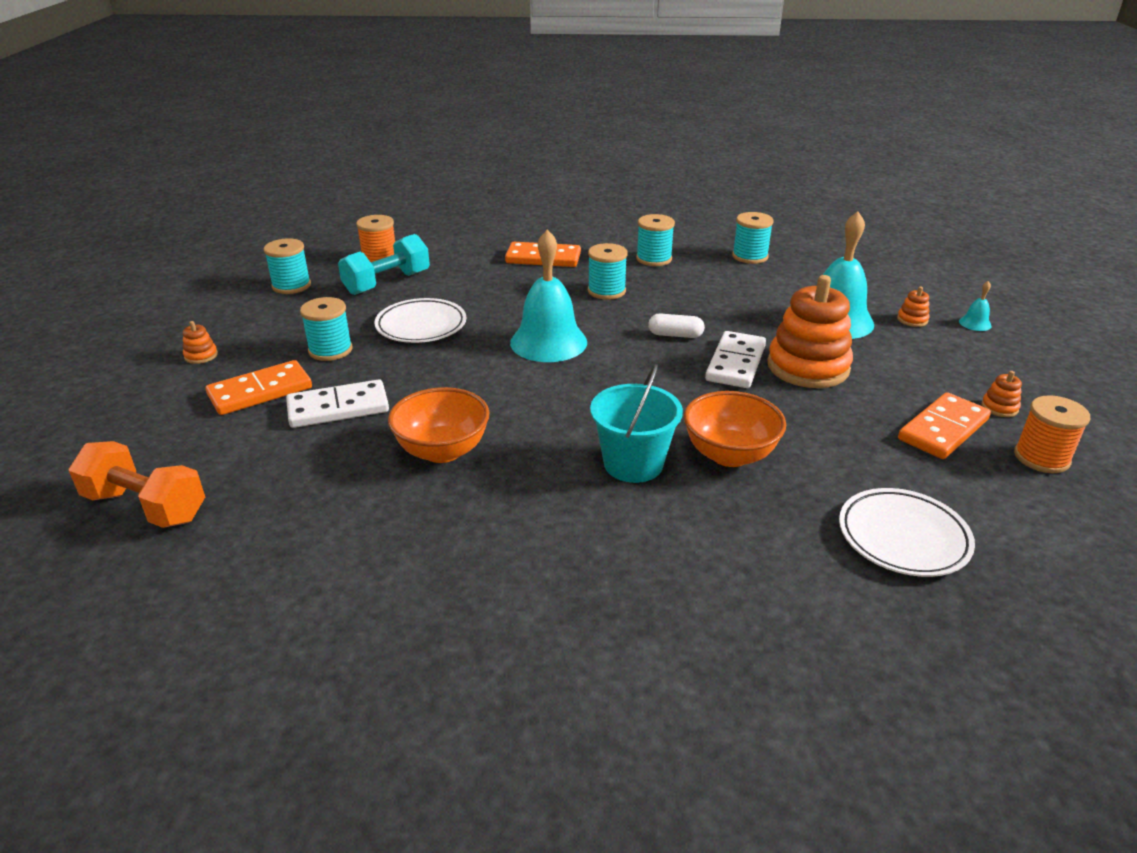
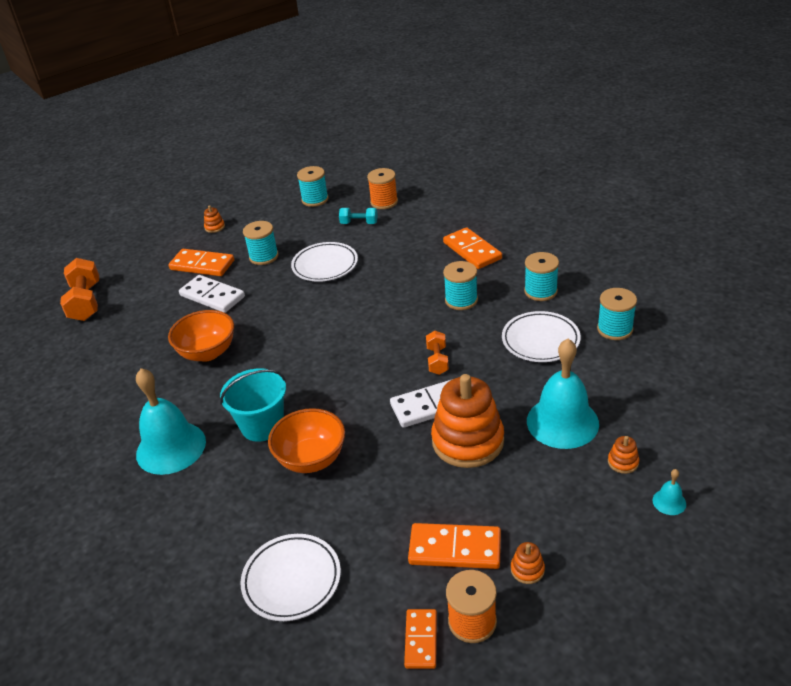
camera: 55 degrees right, 5 degrees up
(387, 283) = (359, 223): turquoise dumbbell -> turquoise dumbbell, size x0.57
(548, 342) = (363, 318): turquoise bell -> turquoise bell (171, 447)
(675, 335) = (437, 360): white capsule -> orange dumbbell
(719, 285) = (540, 340): none -> white plate
(1046, 493) = (421, 640): none -> orange domino

